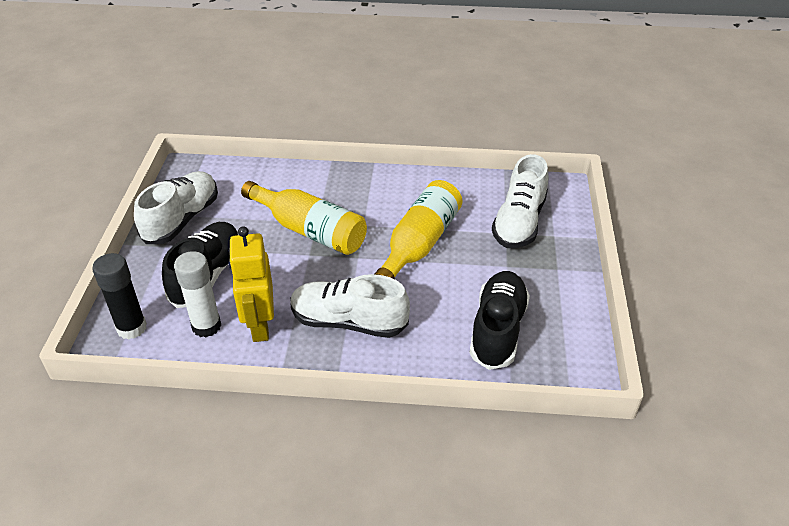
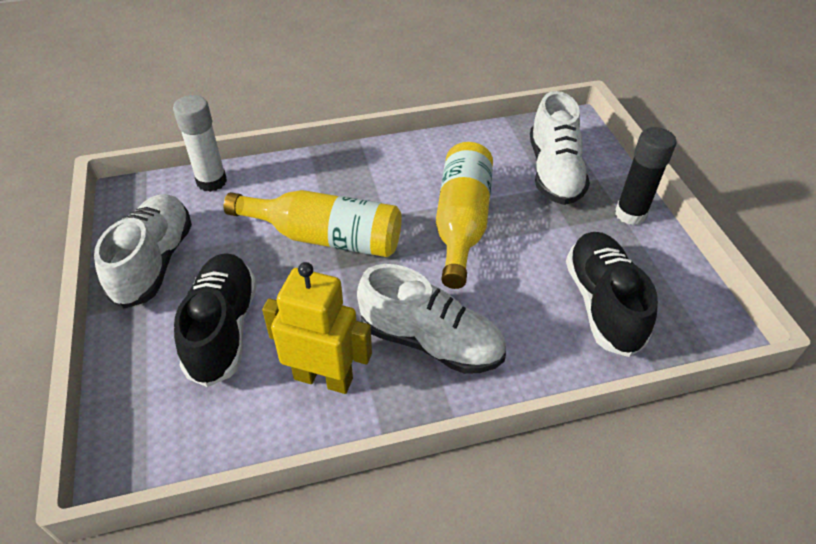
camera: 20 degrees left, 5 degrees up
(131, 328) = (151, 432): black glue stick -> black glue stick (630, 214)
(206, 326) = (254, 399): white glue stick -> white glue stick (211, 181)
(259, 325) = (323, 378): yellow robot -> yellow robot turned 135 degrees clockwise
(348, 322) = (431, 341): white shoe -> white shoe turned 150 degrees counterclockwise

